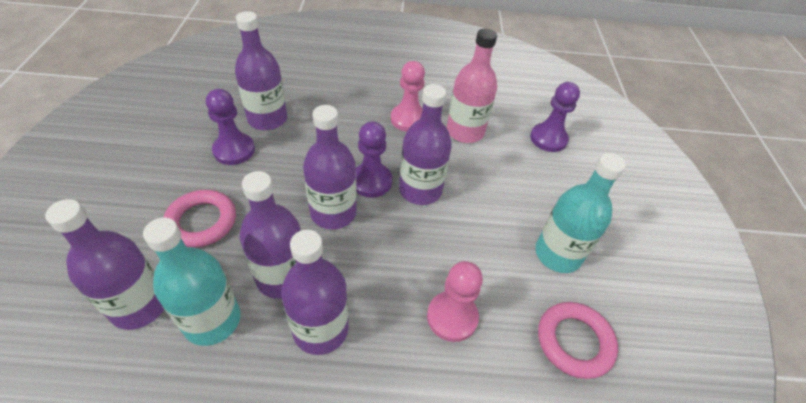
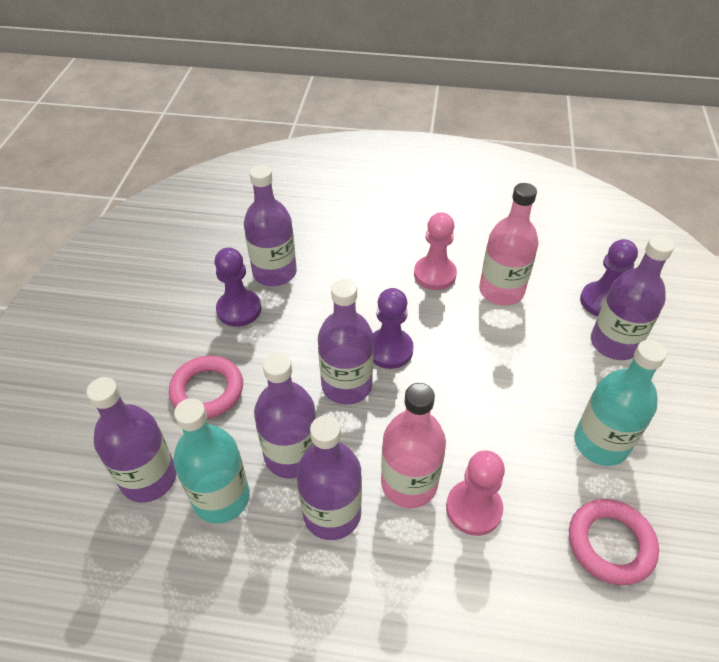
camera: 10 degrees right, 0 degrees up
(392, 297) = (409, 483): none -> pink bottle
(420, 190) = (445, 361): purple bottle -> purple bottle (614, 343)

